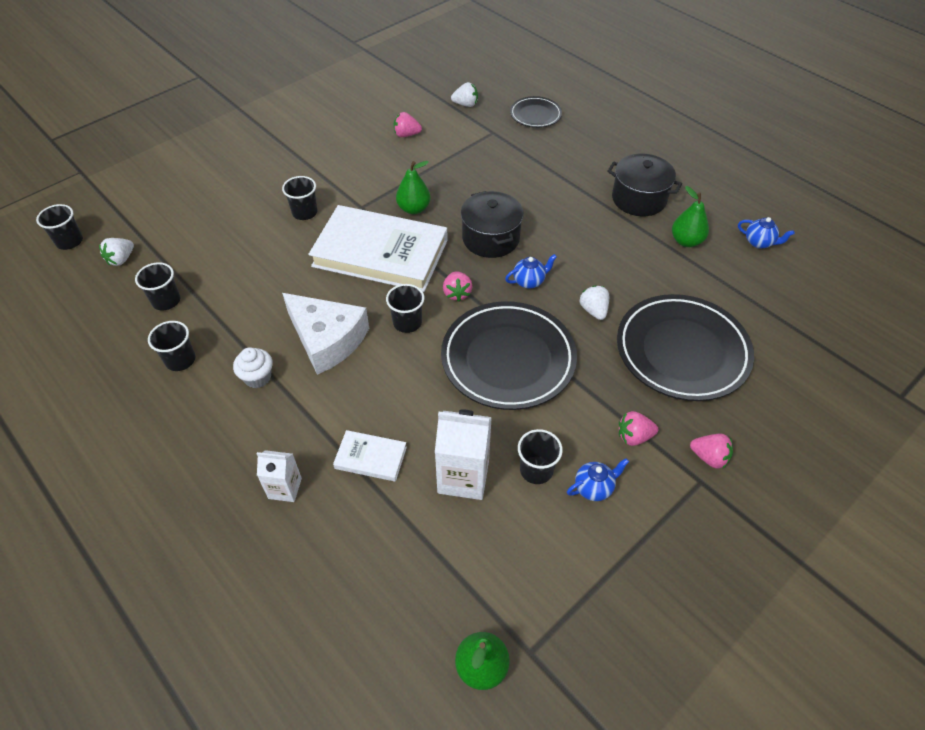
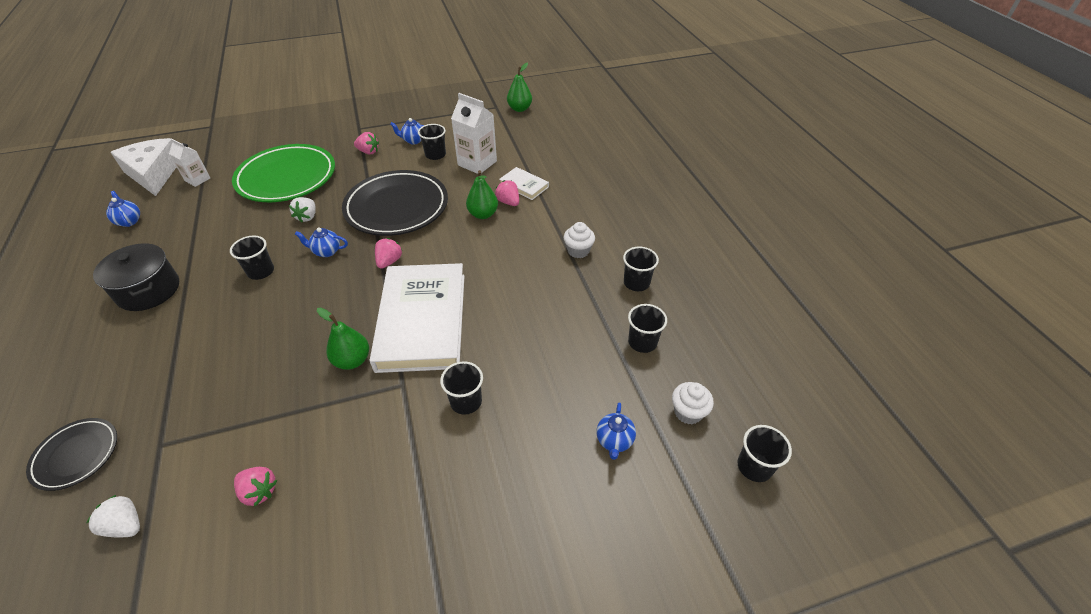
camera: 155 degrees left, 5 degrees down
(121, 259) = (688, 412): white strawberry -> white cupcake
(180, 224) = (614, 441): none -> blue teapot
(285, 488) = (582, 187): white carton -> white carton (197, 179)
(327, 339) = (513, 260): white cheese -> white cheese (154, 173)
(380, 253) = (422, 320): white book -> white book turned 45 degrees clockwise
(407, 322) = (445, 253): black cup -> black cup (261, 271)
(491, 238) = (315, 299): black pot -> none
(682, 351) = (287, 178): black plate -> green plate
(686, 241) = (174, 240): green pear -> green pear (483, 214)
(709, 457) = (342, 134): pink strawberry -> pink strawberry (508, 202)

